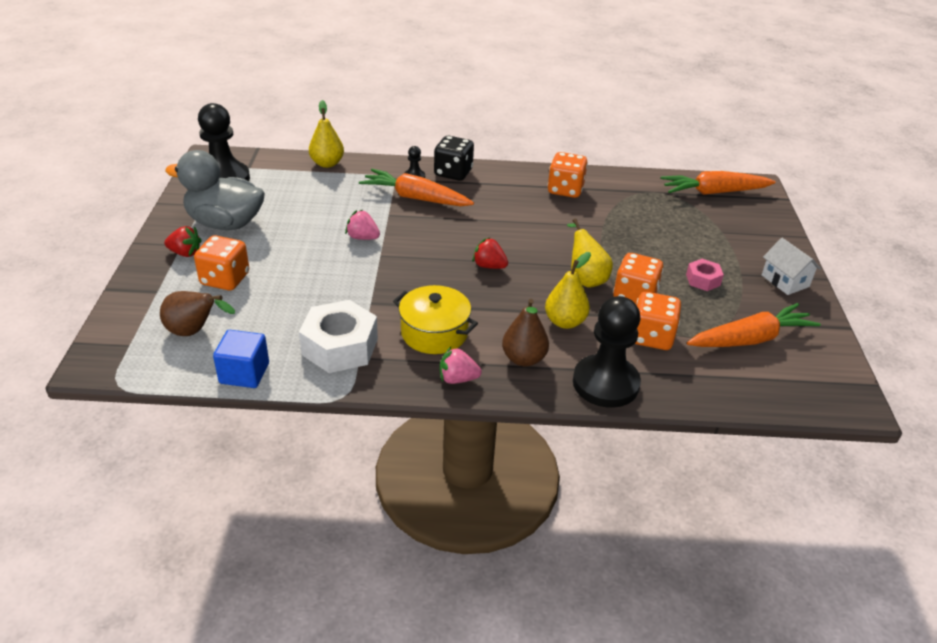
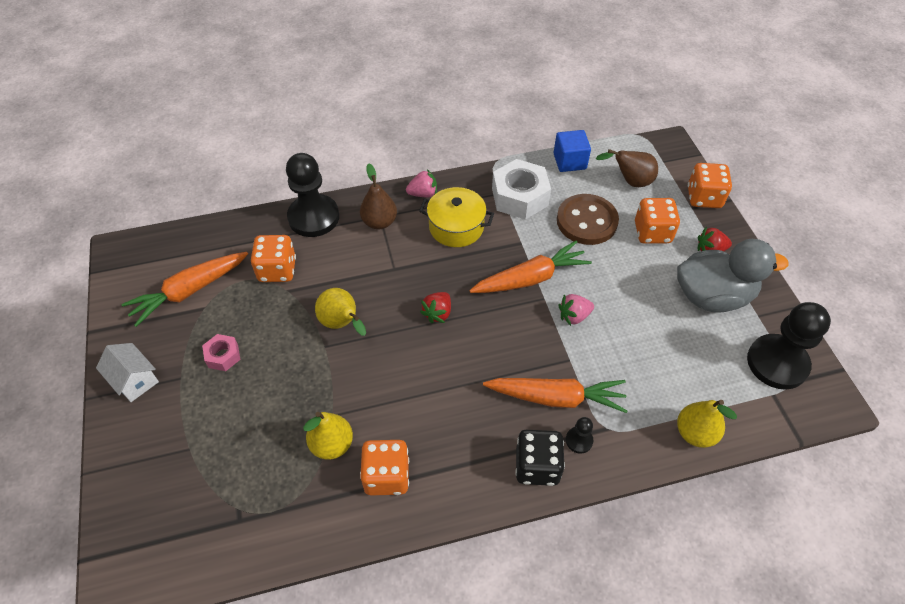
camera: 165 degrees right, 15 degrees up
(284, 305) = (586, 221): none -> brown button
(362, 237) = (574, 316): pink strawberry -> pink strawberry turned 150 degrees clockwise
(489, 266) = (438, 313): red strawberry -> red strawberry turned 105 degrees clockwise
(565, 322) = (353, 266): yellow pear -> yellow pear (332, 444)
(634, 296) = (293, 313): orange dice -> orange dice (704, 198)
(714, 192) = (185, 540): orange carrot -> orange carrot (530, 278)

